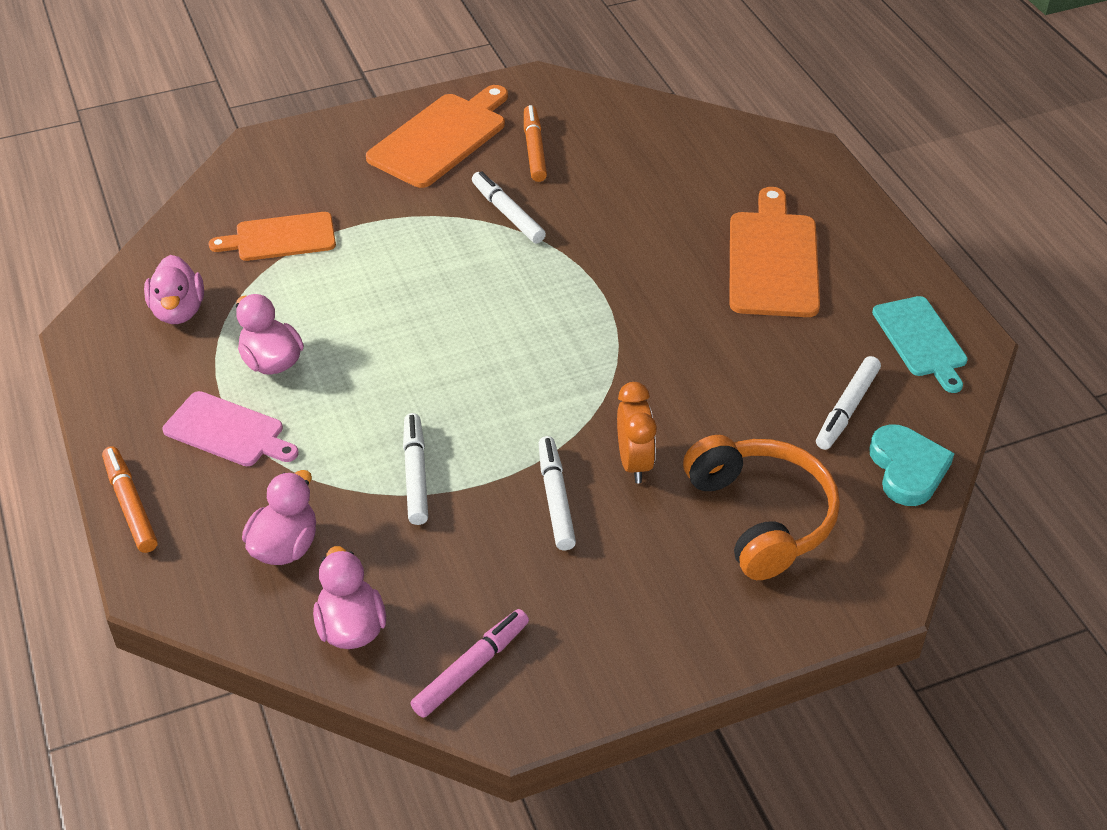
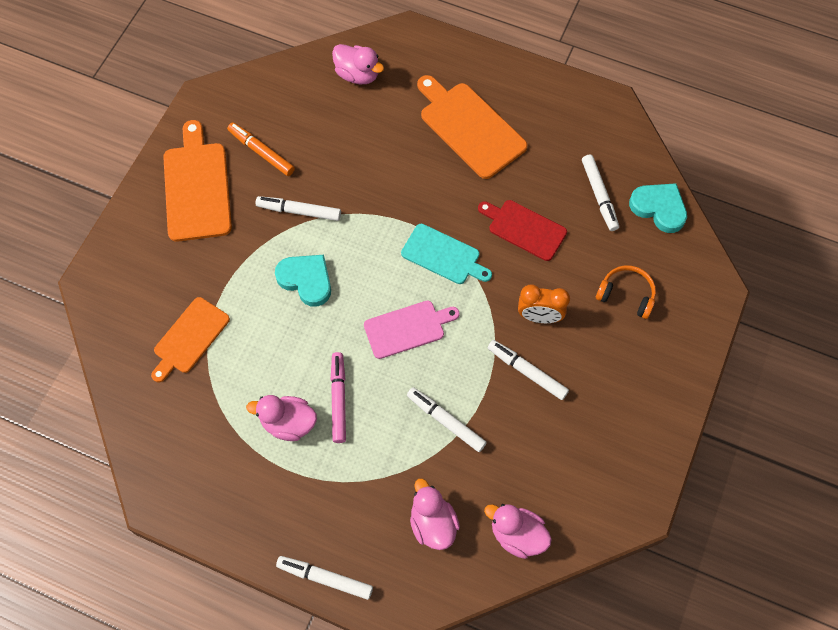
camera: 45 degrees left, 20 degrees up
(130, 505) = (325, 578): orange marker -> white marker
(178, 311) = (193, 439): pink duck -> pink duck (357, 74)
(228, 431) = (319, 487): pink cutting board -> pink cutting board (407, 328)
(441, 268) = (306, 280): none -> turquoise heart
(471, 668) = (594, 501): pink marker -> pink marker (338, 399)
(634, 463) = (539, 317): orange clock -> orange clock turned 150 degrees clockwise
(719, 379) = (524, 229): none -> red cutting board
(761, 516) = (626, 295): orange headphones -> orange headphones, size x0.58
(921, 340) = (589, 122): turquoise cutting board -> turquoise cutting board (443, 255)

